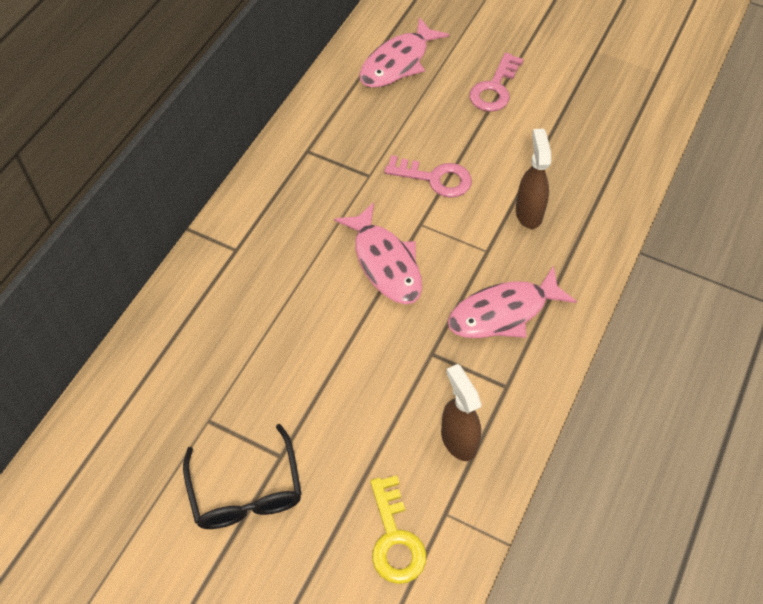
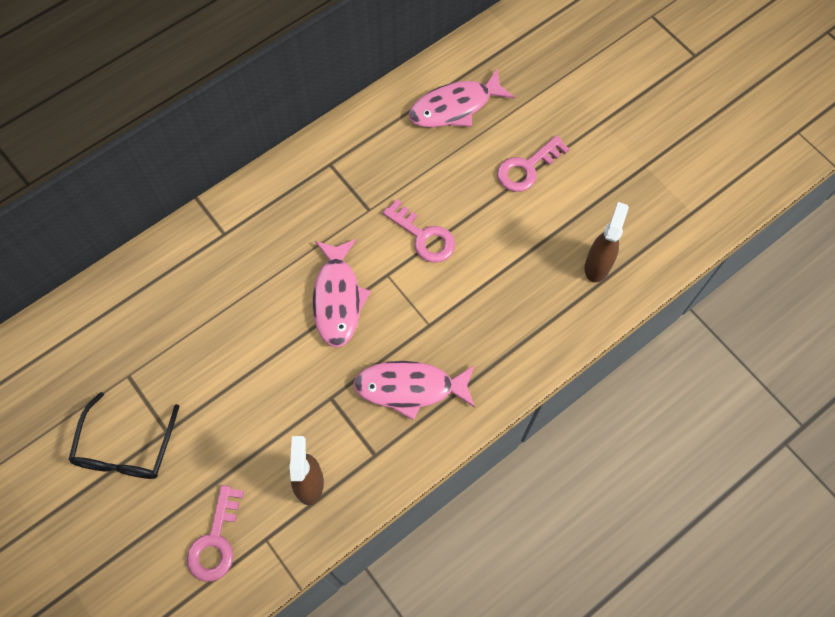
camera: 25 degrees right, 10 degrees up
(395, 539) = (215, 541): yellow key -> pink key
(528, 212) = (486, 304): brown spray bottle -> brown spray bottle (597, 265)

